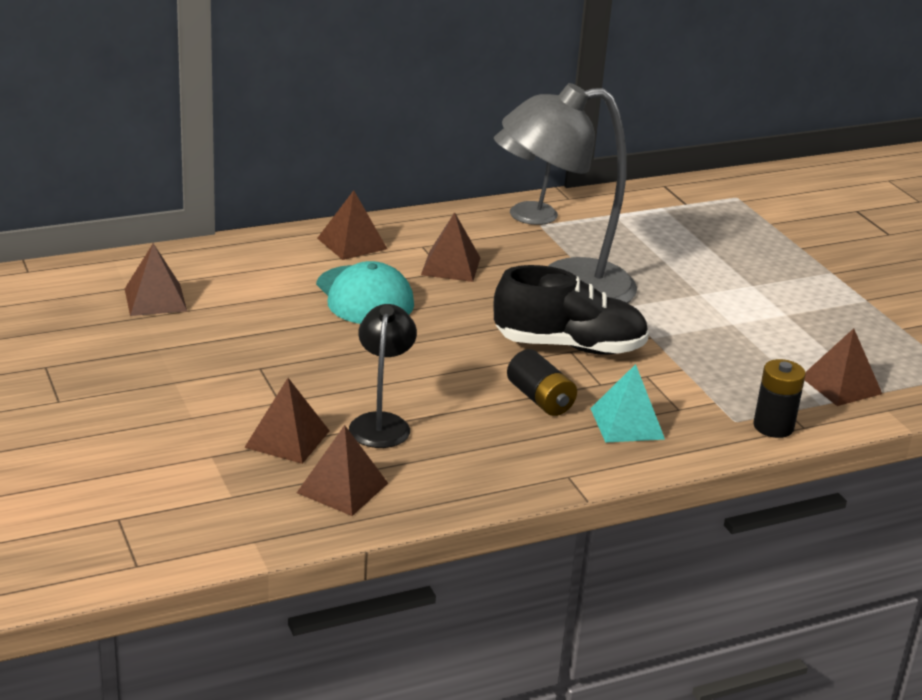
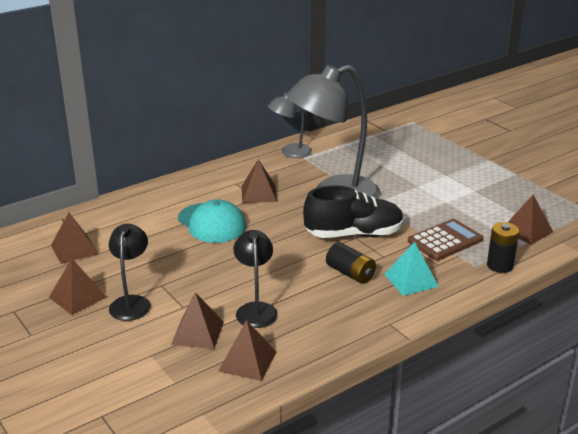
camera: 10 degrees left, 0 degrees up
(210, 383) = (131, 302): none -> black lamp
(352, 243) = (190, 189): brown pyramid -> brown pyramid (77, 297)
(705, 378) = (445, 240): none -> brown calculator

